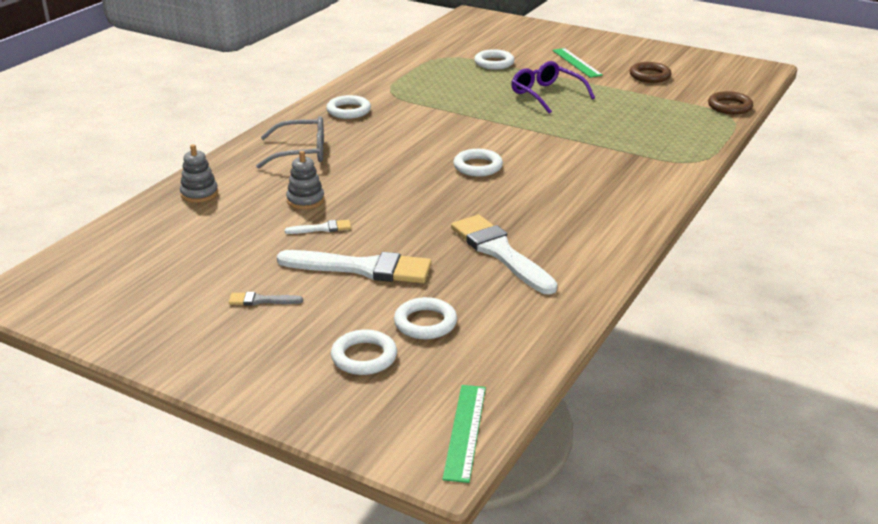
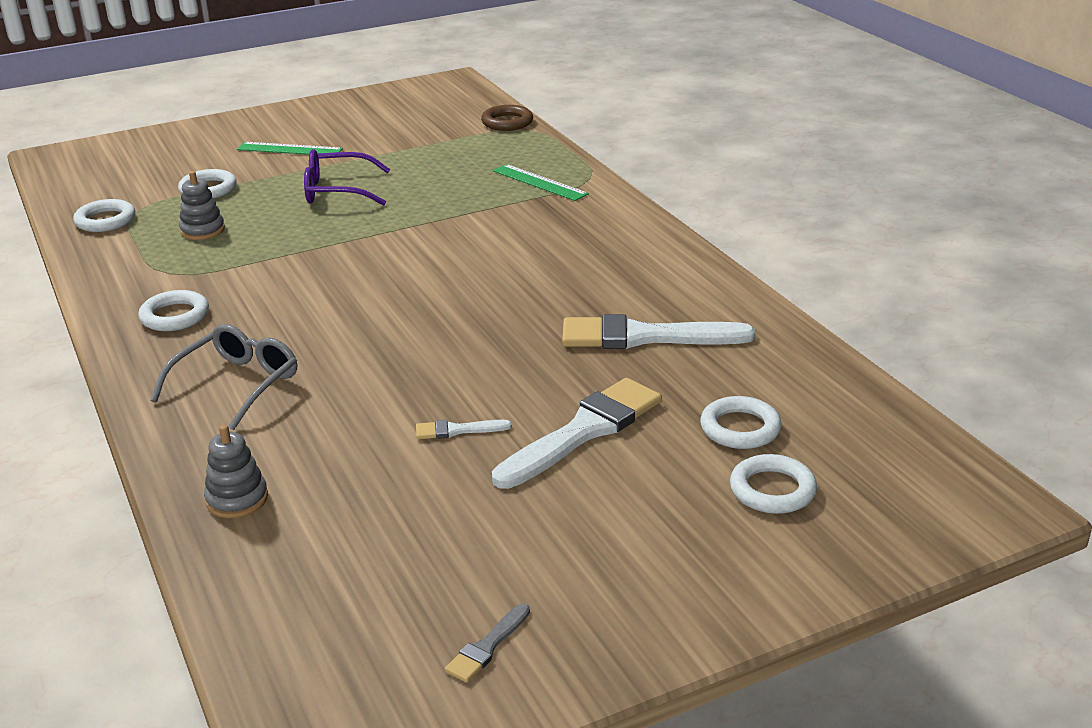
camera: 55 degrees left, 0 degrees up
(261, 300) = (580, 527): grey brush -> grey brush (487, 646)
(305, 200) = (371, 420): grey stacking toy -> grey stacking toy (202, 230)
(322, 228) = (457, 430): white brush -> white brush turned 120 degrees counterclockwise
(465, 431) = (958, 471): green ruler -> green ruler (539, 182)
(478, 166) = (444, 285): white ring -> white ring (105, 220)
(650, 76) = (383, 129): brown ring -> none

